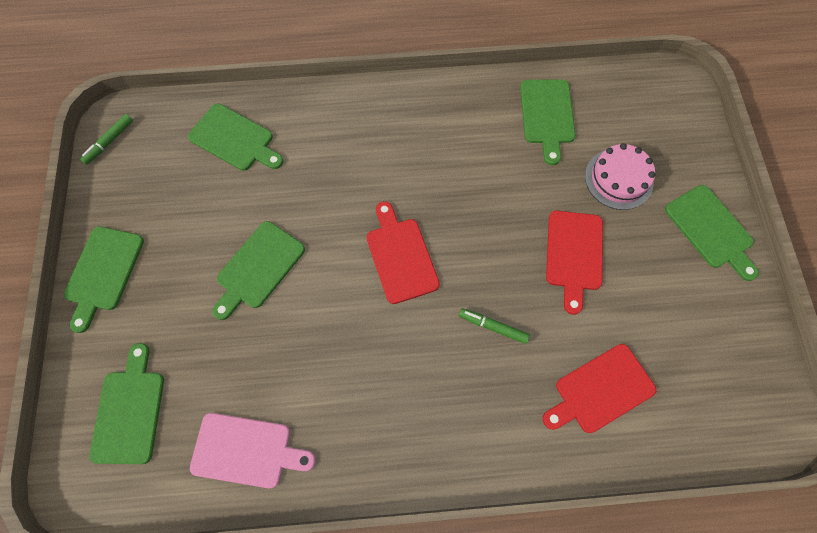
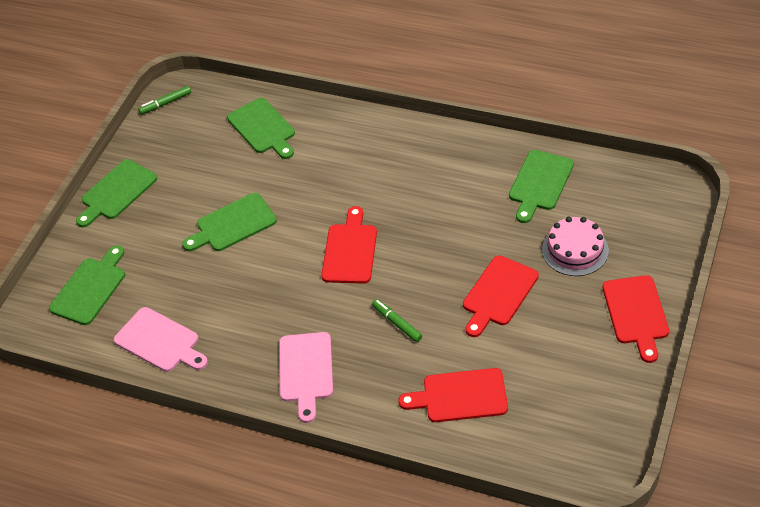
camera: 30 degrees right, 20 degrees down
(428, 423) = (306, 371): none -> pink cutting board
(711, 230) = (636, 313): green cutting board -> red cutting board

